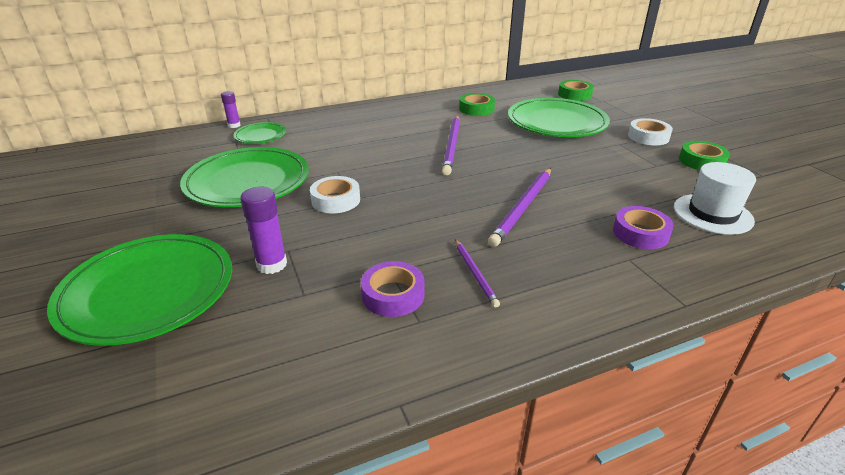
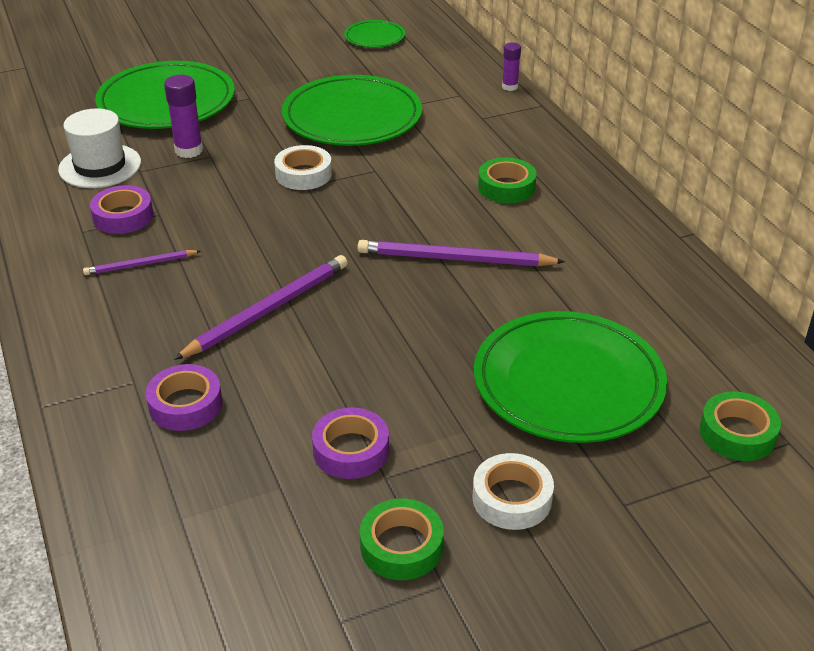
camera: 90 degrees right, 5 degrees up
(260, 136) = (478, 108): green plate -> green plate (374, 37)
(476, 109) = (616, 290): green tape -> green tape (506, 187)
(523, 207) = (267, 310): purple pencil -> purple pencil turned 105 degrees clockwise
(643, 175) = (351, 450): none -> purple tape
(712, 214) = (219, 496): white hat -> white hat (100, 166)

